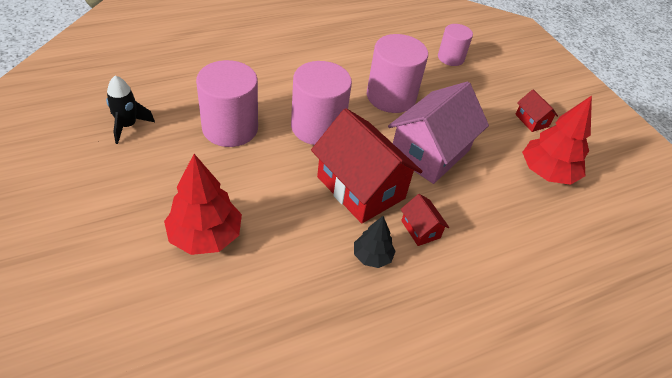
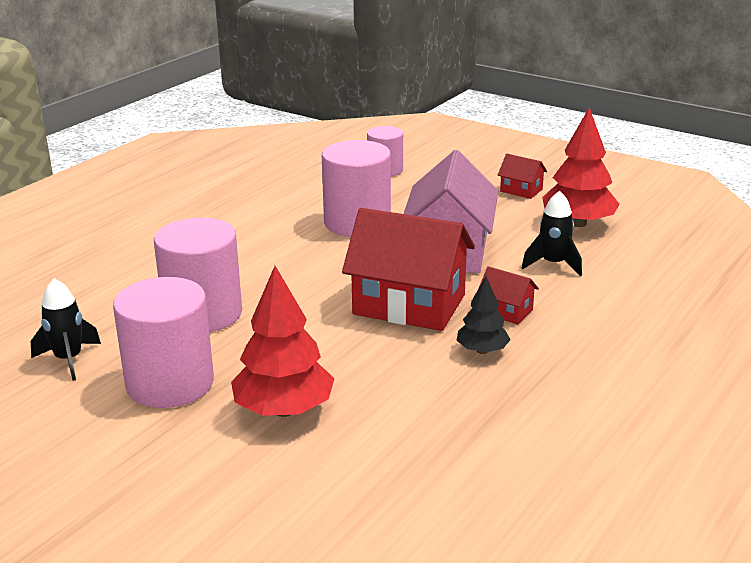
camera: 25 degrees left, 20 degrees down
(317, 127) = (305, 275): pink cylinder -> pink cylinder (170, 383)
(493, 203) = (553, 264): none -> black rocket

